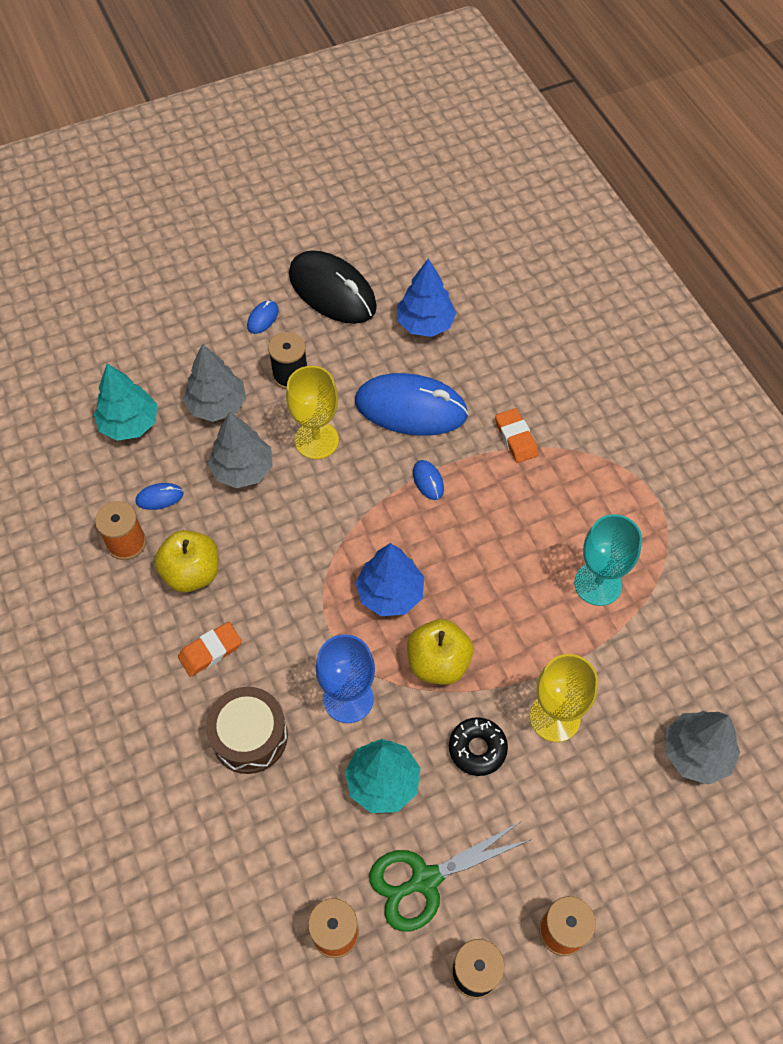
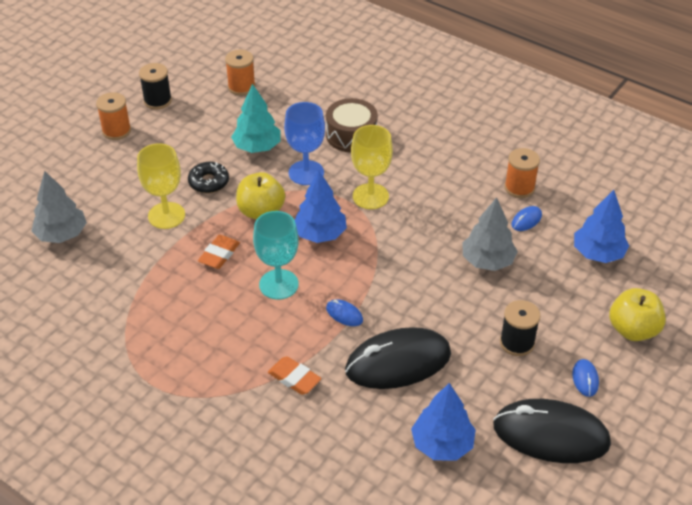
camera: 150 degrees right, 15 degrees down
(130, 424) = (598, 253): turquoise tree -> blue tree
(192, 573) = (461, 190): yellow apple -> yellow apple (633, 330)
(210, 651) = (410, 160): orange eraser -> orange eraser (219, 254)
(217, 405) = (550, 294): grey tree -> none
(316, 440) = (452, 304): yellow goblet -> yellow goblet (370, 196)
(411, 408) = (398, 362): blue mouse -> black mouse
(425, 880) = (206, 121): green scissors -> none
(598, 584) = (172, 301): turquoise goblet -> turquoise goblet (278, 284)

